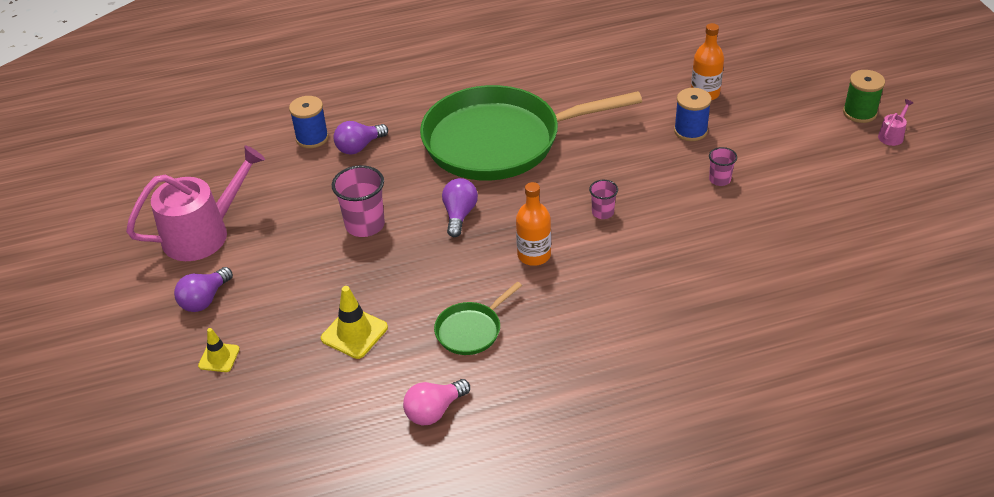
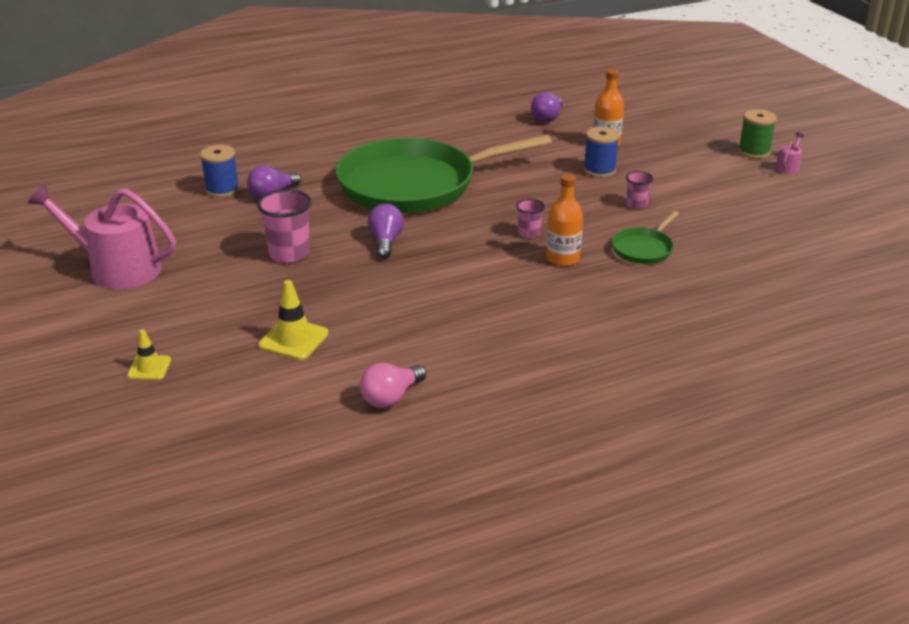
camera: 10 degrees left, 10 degrees down
(203, 234) = (117, 268): pink watering can -> pink watering can turned 120 degrees counterclockwise
(205, 299) = (127, 321): purple light bulb -> purple light bulb (547, 118)
(471, 330) = (416, 330): green pan -> green pan (643, 249)
(534, 255) = (468, 269): orange bottle -> orange bottle (562, 258)

